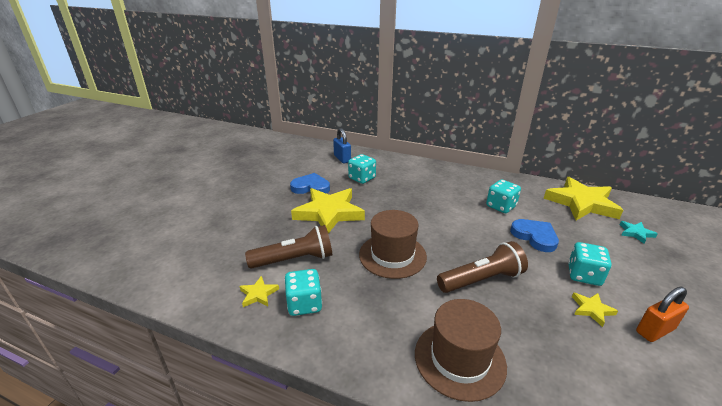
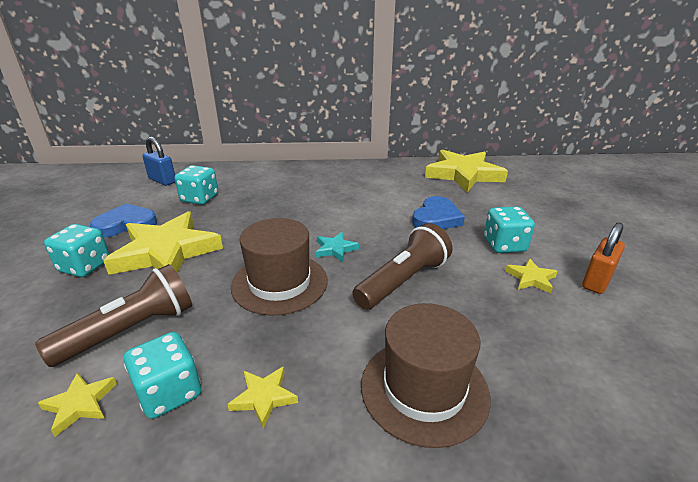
camera: 25 degrees left, 0 degrees up
(355, 326) = (264, 397): none -> yellow star
(501, 206) = (385, 195): turquoise dice -> turquoise dice (85, 266)
(535, 237) = (436, 218): blue heart -> blue heart turned 90 degrees clockwise
(635, 233) = (526, 191): turquoise star -> turquoise star (335, 249)

